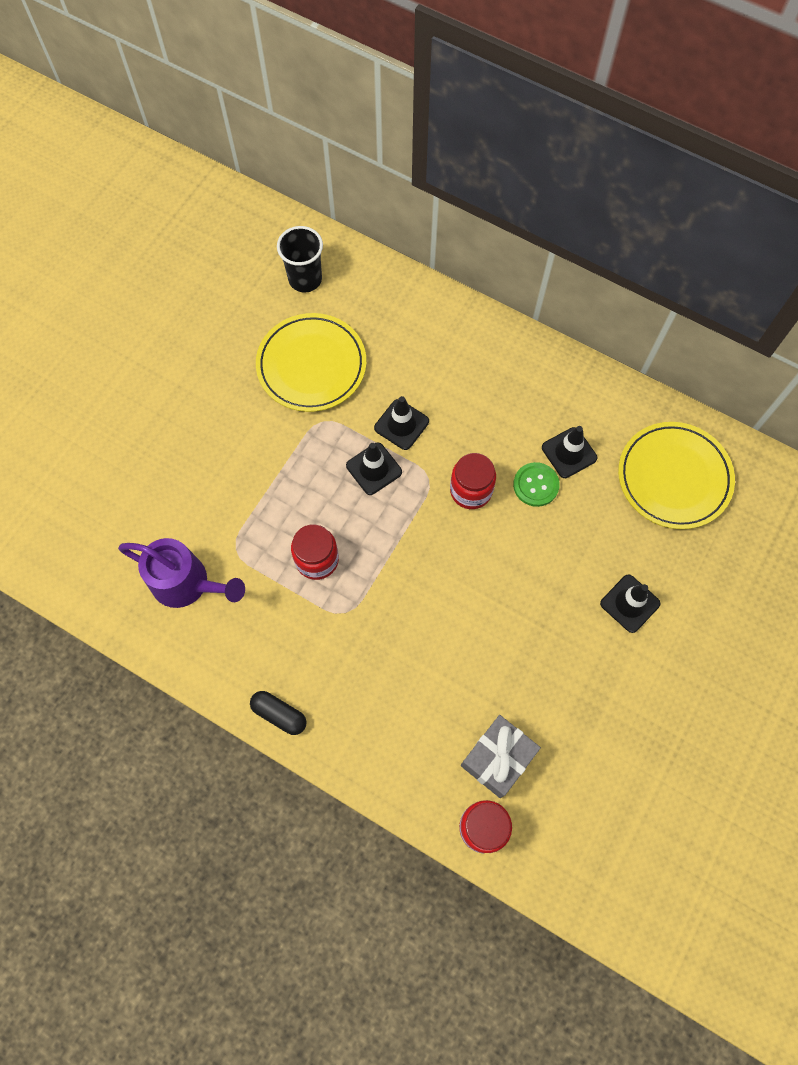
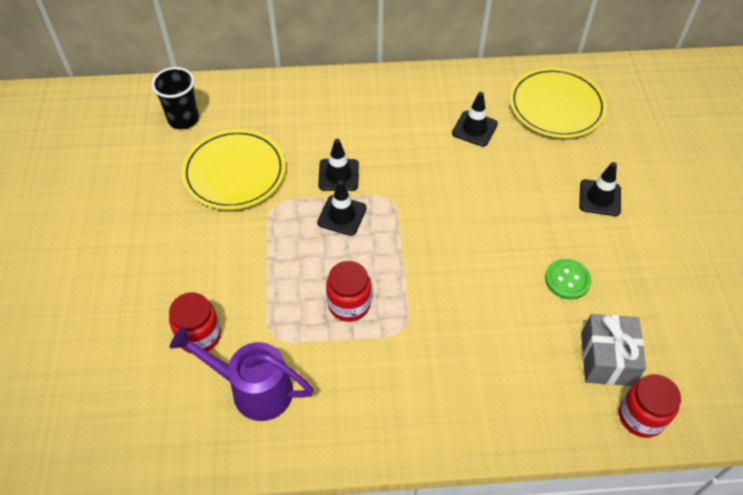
camera: 35 degrees left, 15 degrees down
(188, 584) = (253, 389): purple watering can -> purple watering can turned 150 degrees counterclockwise
(279, 714) = (413, 440): black capsule -> none
(471, 490) = (427, 189): red jar -> red jar (199, 335)
(536, 485) = (470, 161): green button -> green button (567, 280)

